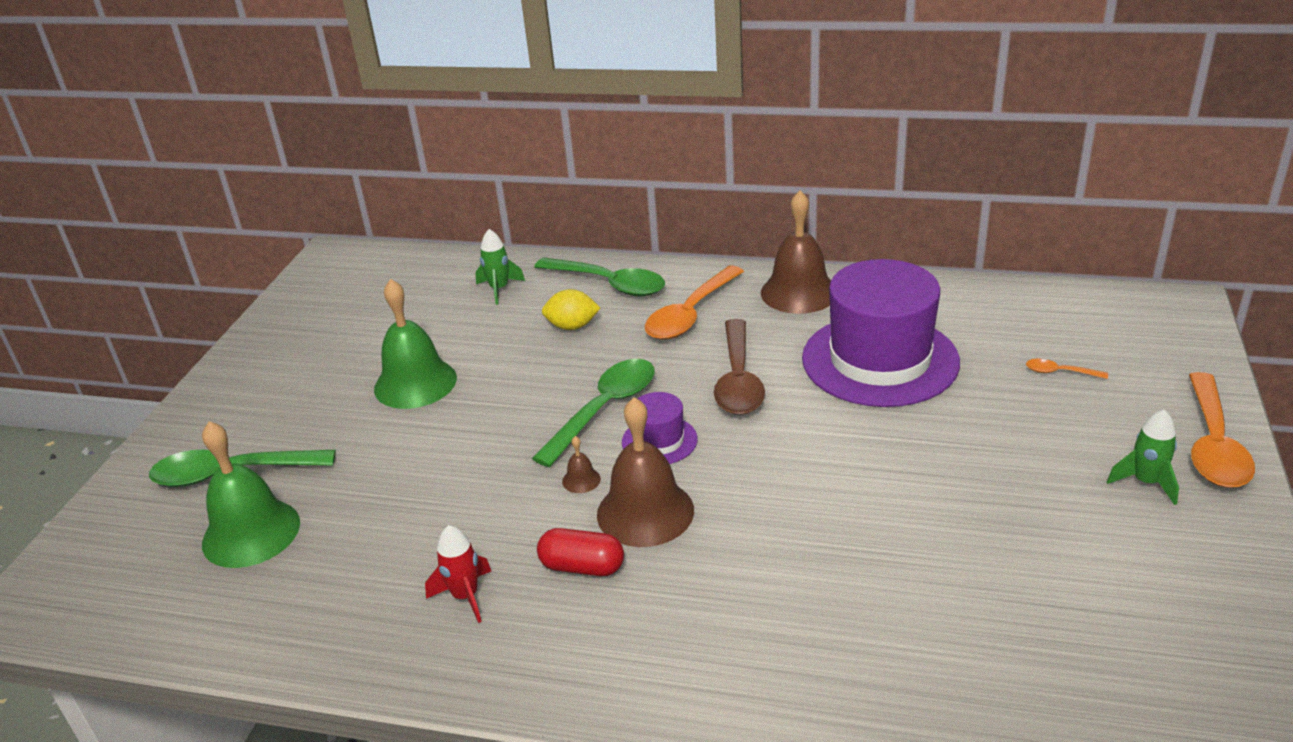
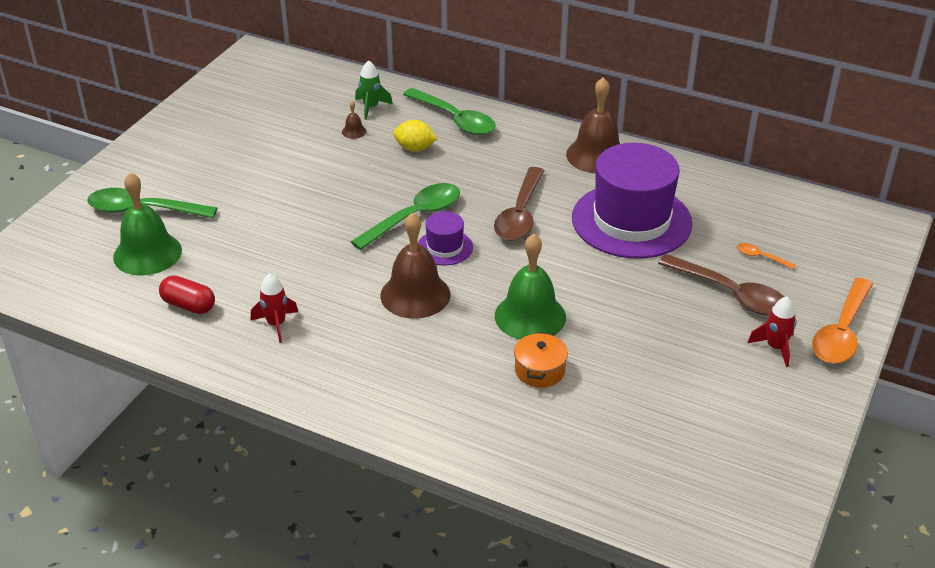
camera: 10 degrees right, 5 degrees up
(415, 383) = (287, 169): green bell -> green bell (530, 316)
(581, 480) = (379, 264): brown bell -> brown bell (354, 131)
(582, 567) = (359, 322): red capsule -> red capsule (188, 305)
(690, 314) = (507, 156): orange spoon -> none
(859, 582) = (540, 370): none -> orange pot
(1050, 425) = (731, 294): none -> brown spoon
(1146, 482) = (775, 348): green rocket -> red rocket

